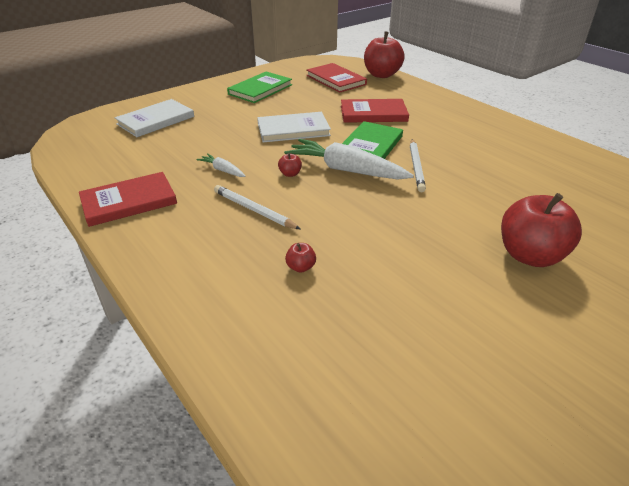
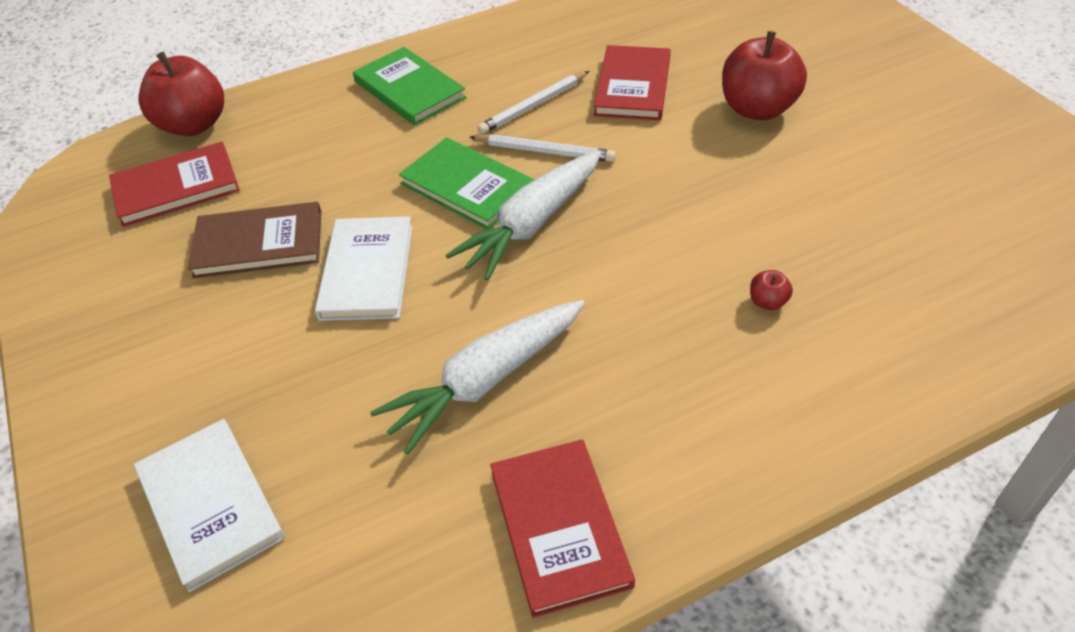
camera: 75 degrees left, 10 degrees up
(222, 170) = (485, 381): white carrot -> white carrot, size x2.12
(254, 210) = (622, 343): white pencil -> white pencil (533, 106)
(260, 89) = (149, 306): green book -> green book (409, 89)
(290, 174) = (525, 290): red apple -> none
(305, 103) = (259, 243): none -> brown book
(373, 113) = (352, 163): red book -> red book (633, 86)

